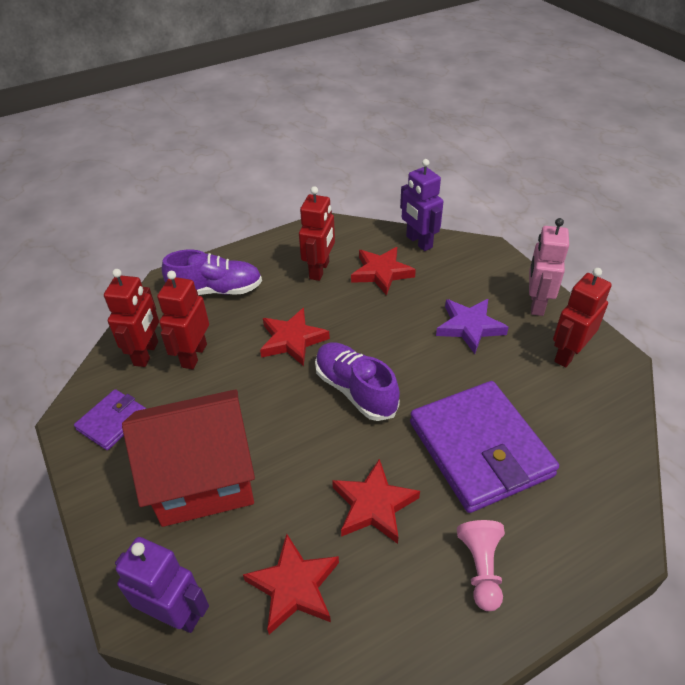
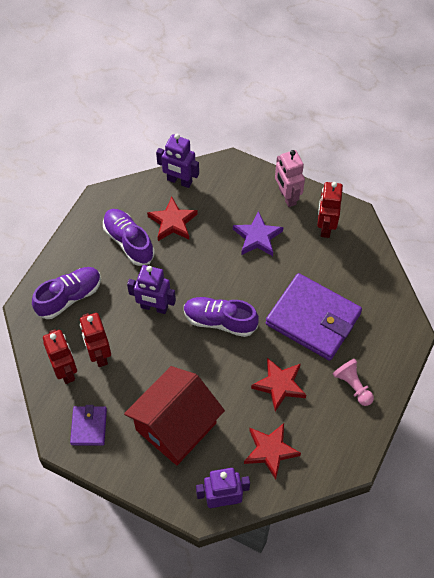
camera: 35 degrees left, 15 degrees up
(292, 340) = (154, 307): red star -> purple robot
(320, 270) = (128, 242): red robot -> purple shoe

